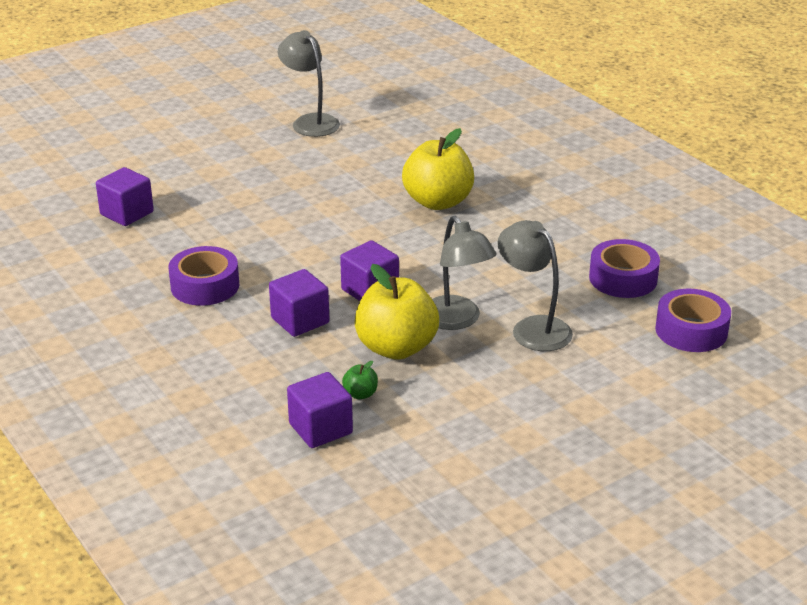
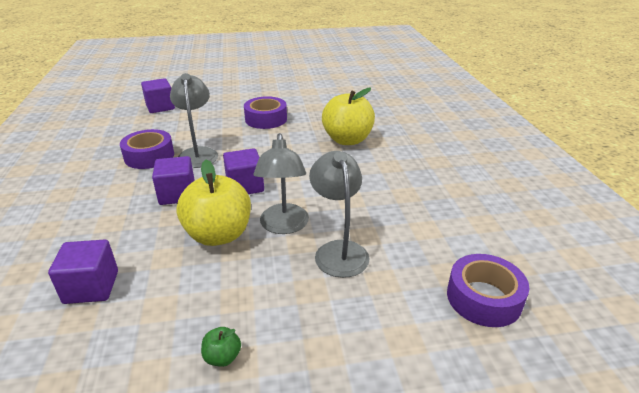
camera: 25 degrees right, 0 degrees up
(310, 122) = (312, 82): grey lamp -> grey lamp (198, 153)
(360, 394) = (153, 266): green apple -> green apple (222, 357)
(623, 278) = (447, 229): purple tape -> purple tape (266, 119)

